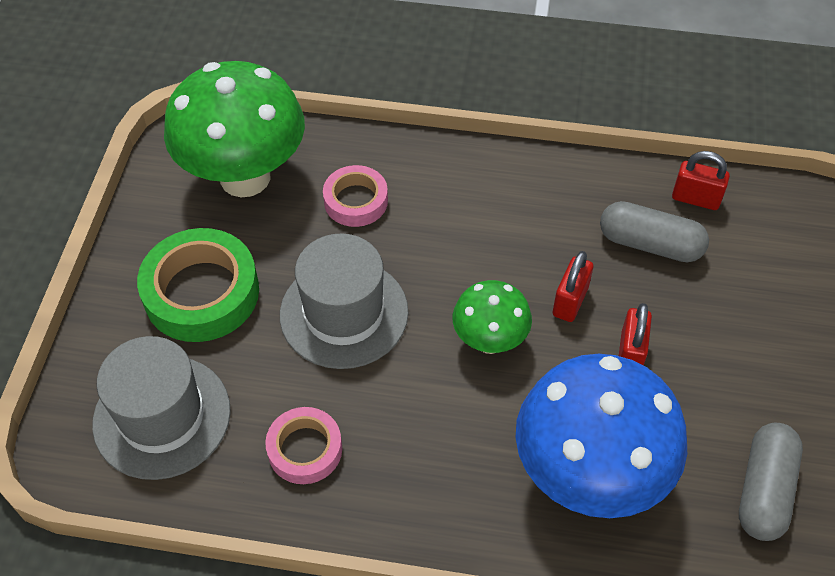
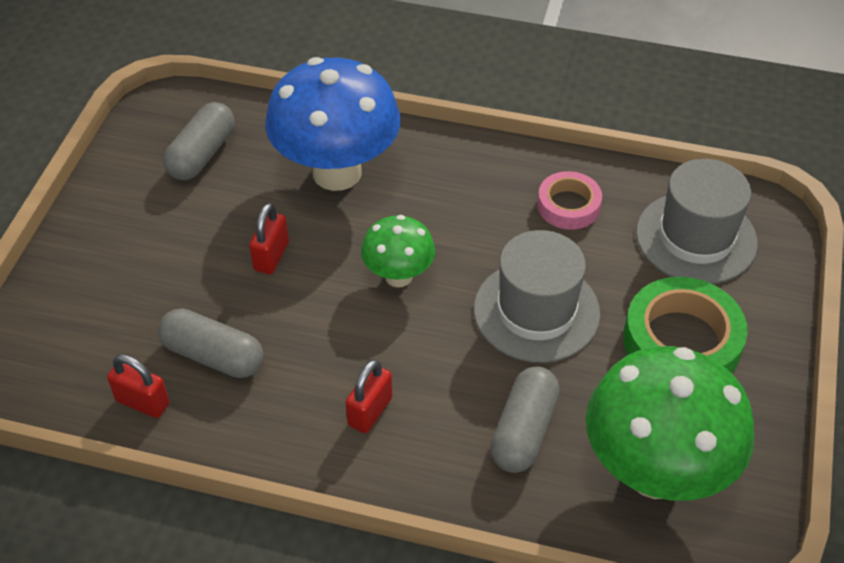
camera: 175 degrees left, 5 degrees down
(356, 201) = (523, 431): pink tape -> grey capsule
(570, 301) = (313, 305): red padlock -> red padlock (370, 411)

